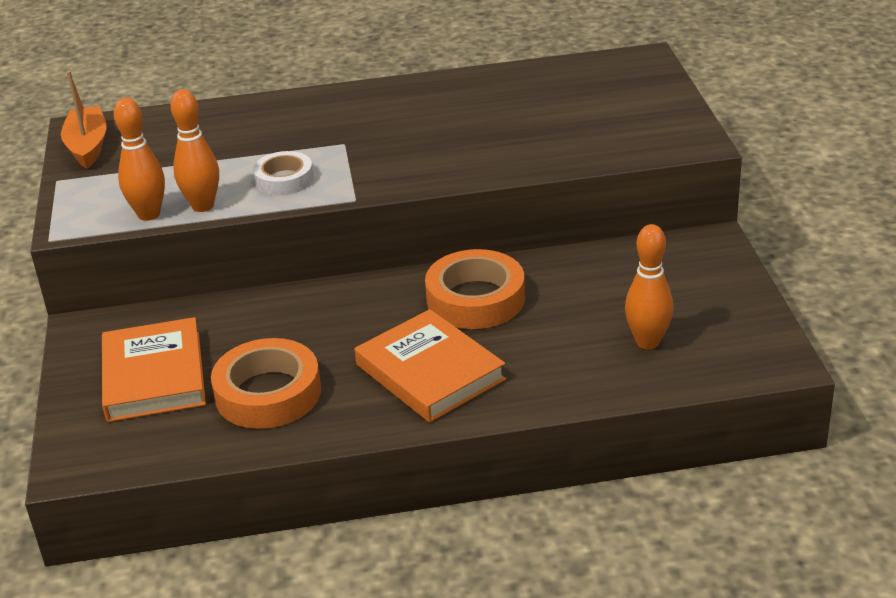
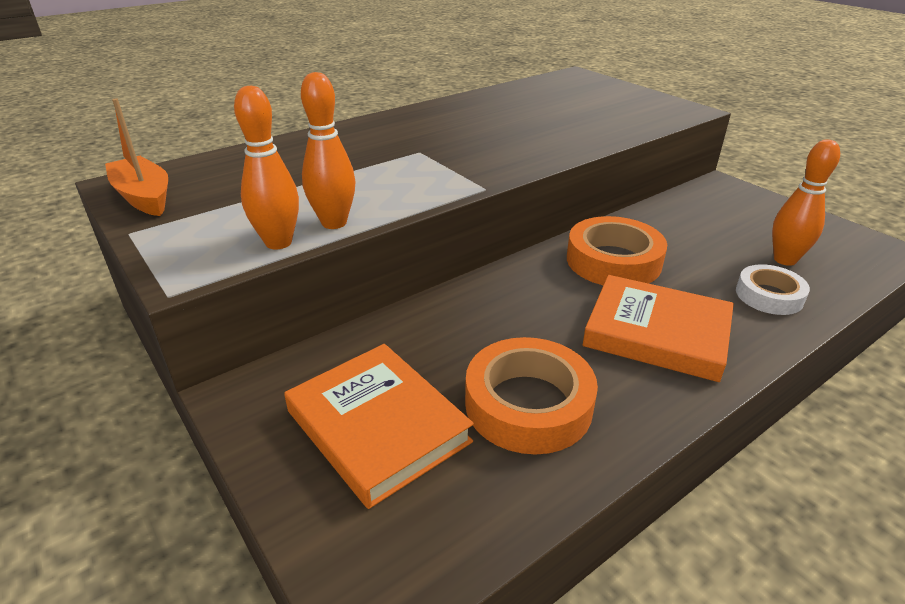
camera: 30 degrees left, 0 degrees up
(284, 180) = (396, 186): white tape -> white tape (769, 295)

